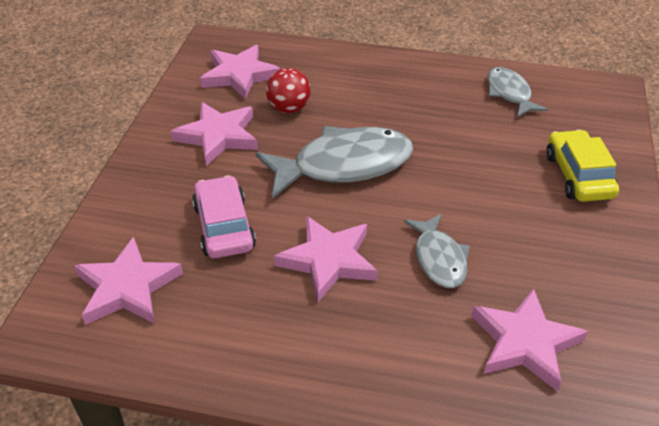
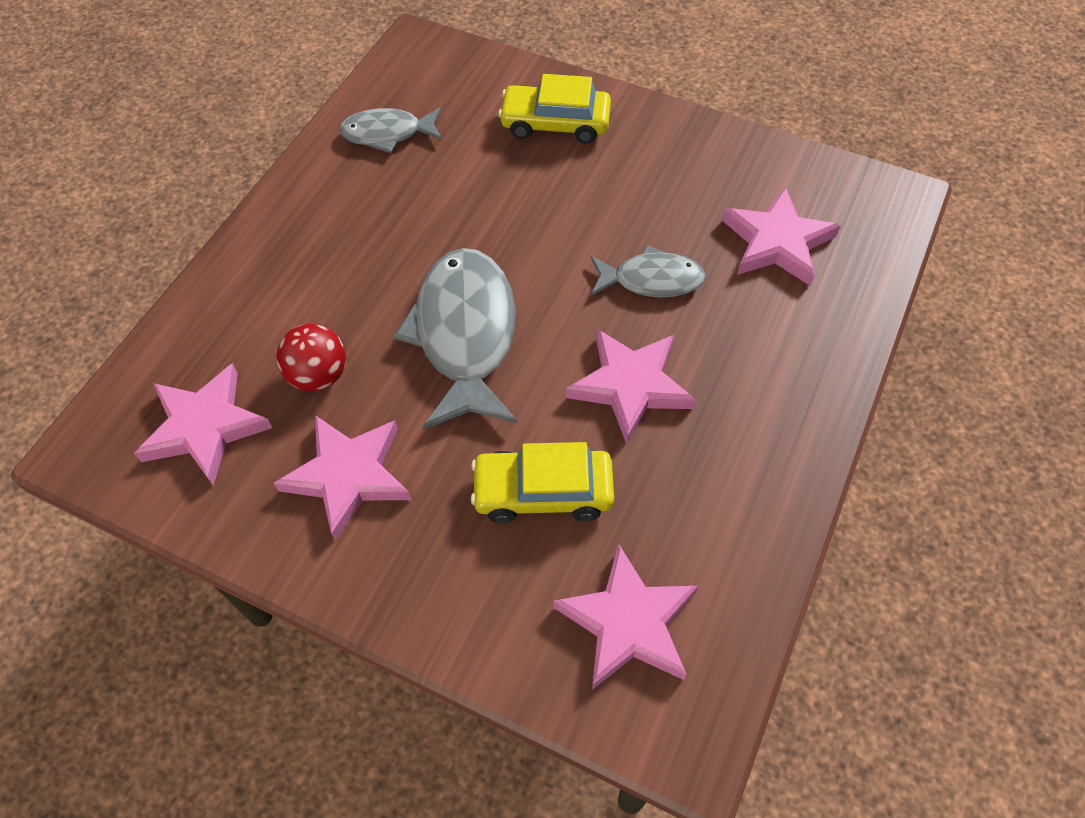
camera: 75 degrees left, 15 degrees up
(224, 227) = (543, 492): pink car -> yellow car

